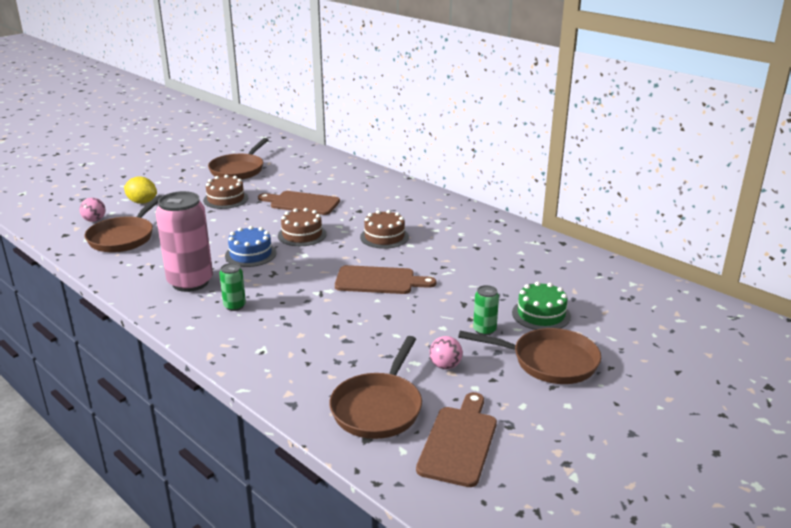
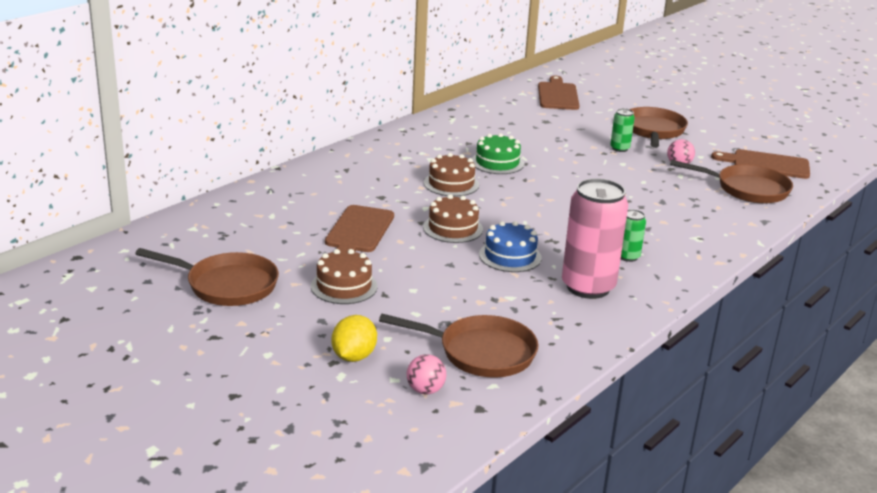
camera: 95 degrees left, 0 degrees up
(379, 281) = (550, 187): brown cutting board -> brown cutting board (557, 95)
(541, 314) = (586, 127): green cake -> green cake (497, 162)

